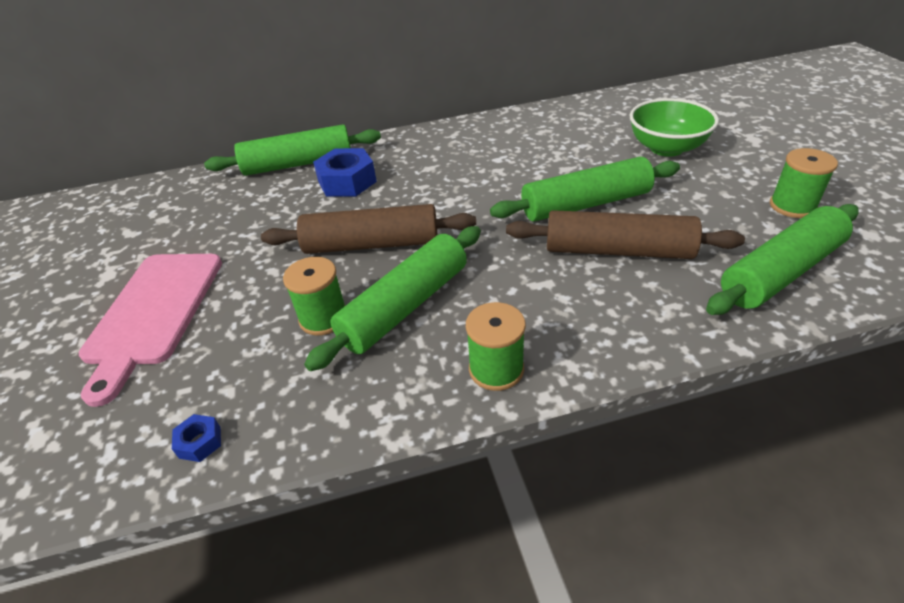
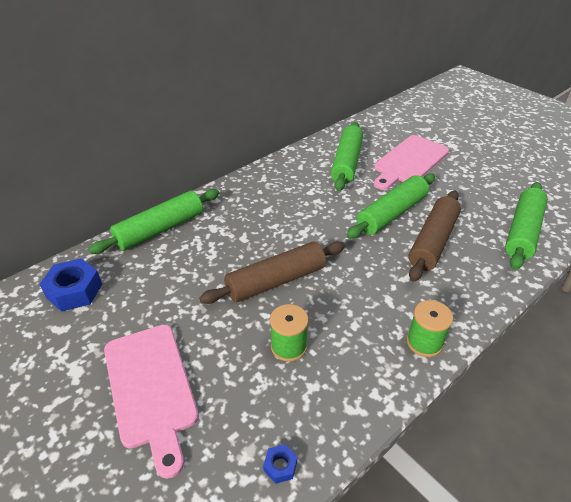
camera: 30 degrees left, 0 degrees up
(347, 182) = (214, 235): blue nut -> blue nut (74, 291)
(405, 306) = (336, 319): green rolling pin -> green rolling pin (346, 163)
(617, 251) = (433, 242): brown rolling pin -> brown rolling pin turned 45 degrees counterclockwise
(666, 148) = (409, 161): green bowl -> pink cutting board
(792, 206) = (501, 187): green spool -> none

